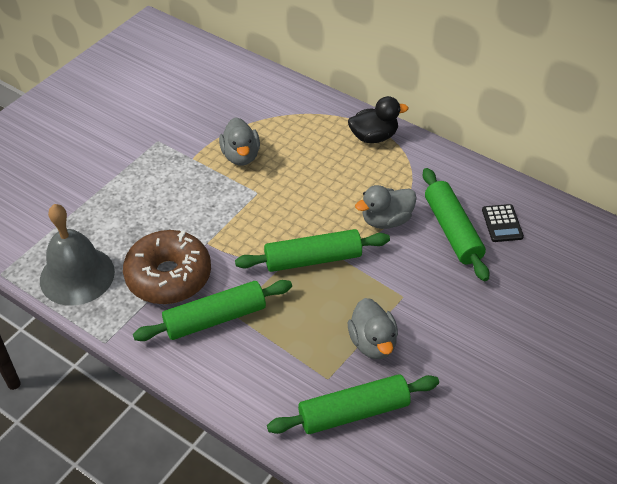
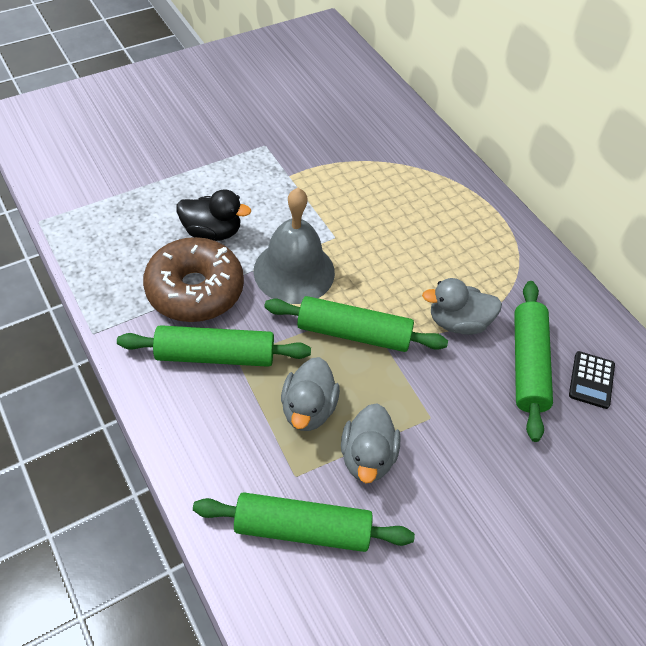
camera: 20 degrees right, 5 degrees up
(77, 275) = (107, 252): grey bell -> grey bell (294, 271)
(241, 156) = (339, 192): grey duck -> grey duck (308, 409)
(373, 137) = (493, 224): black duck -> black duck (212, 232)

